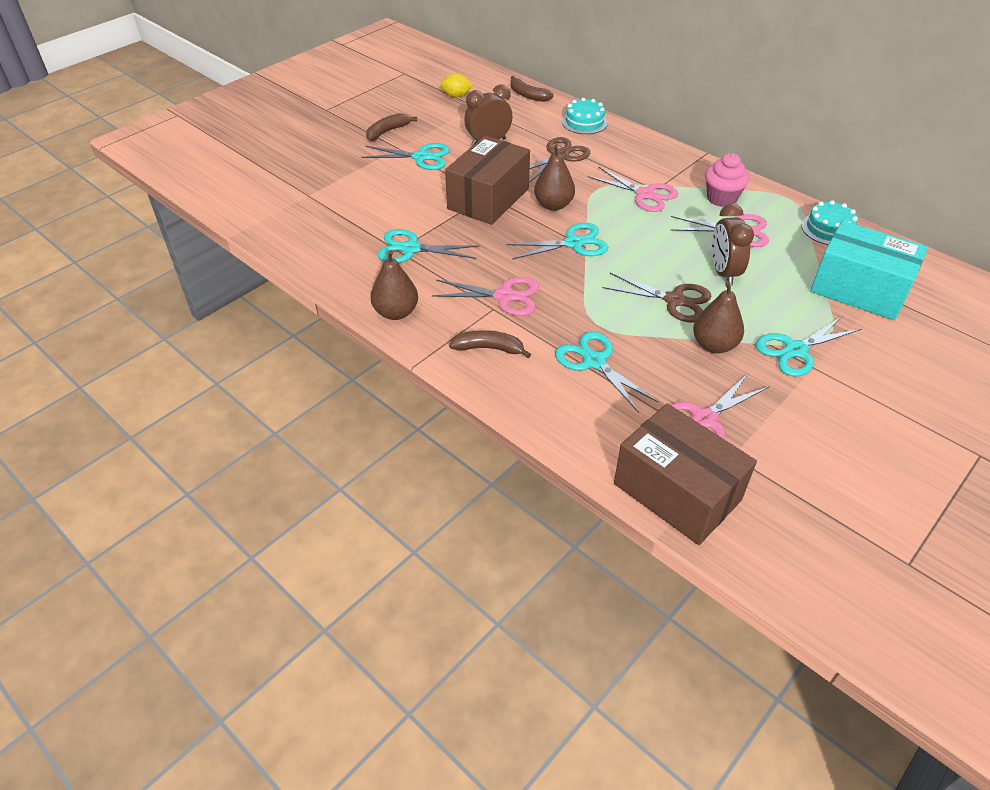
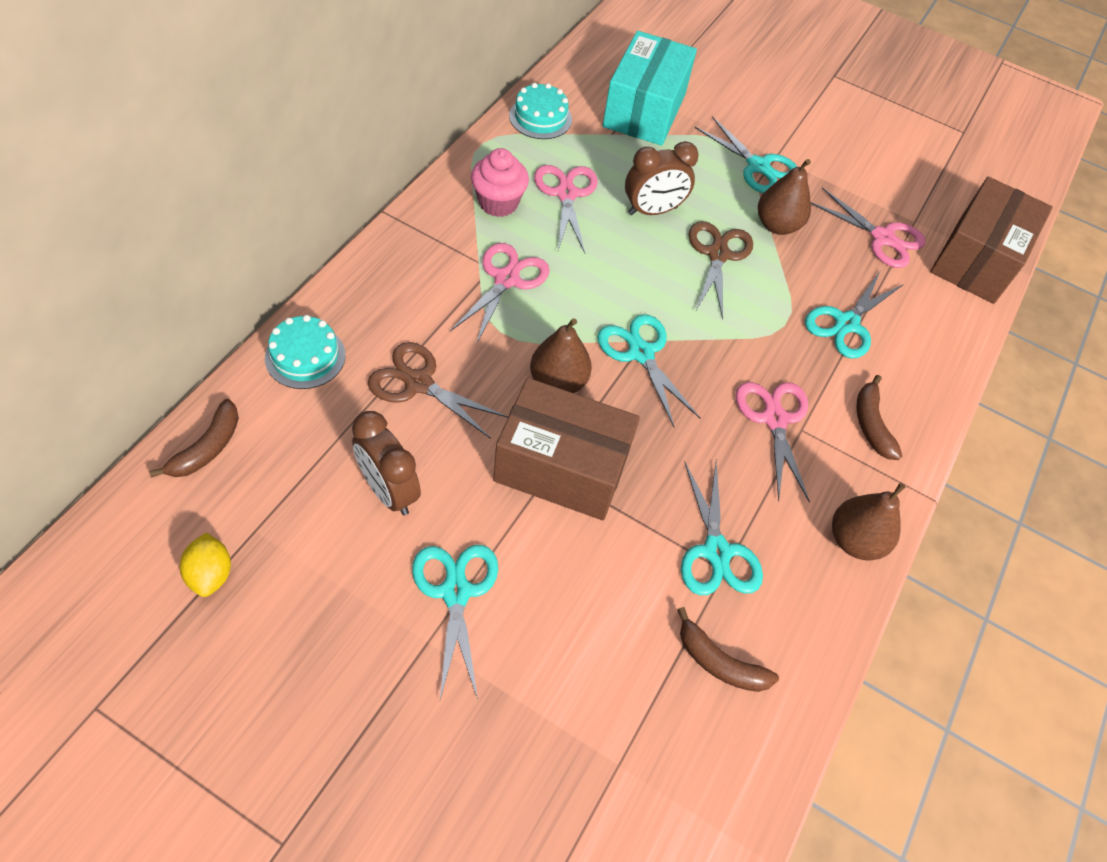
camera: 110 degrees left, 10 degrees up
(387, 132) = (370, 677): brown banana -> brown banana (719, 662)

